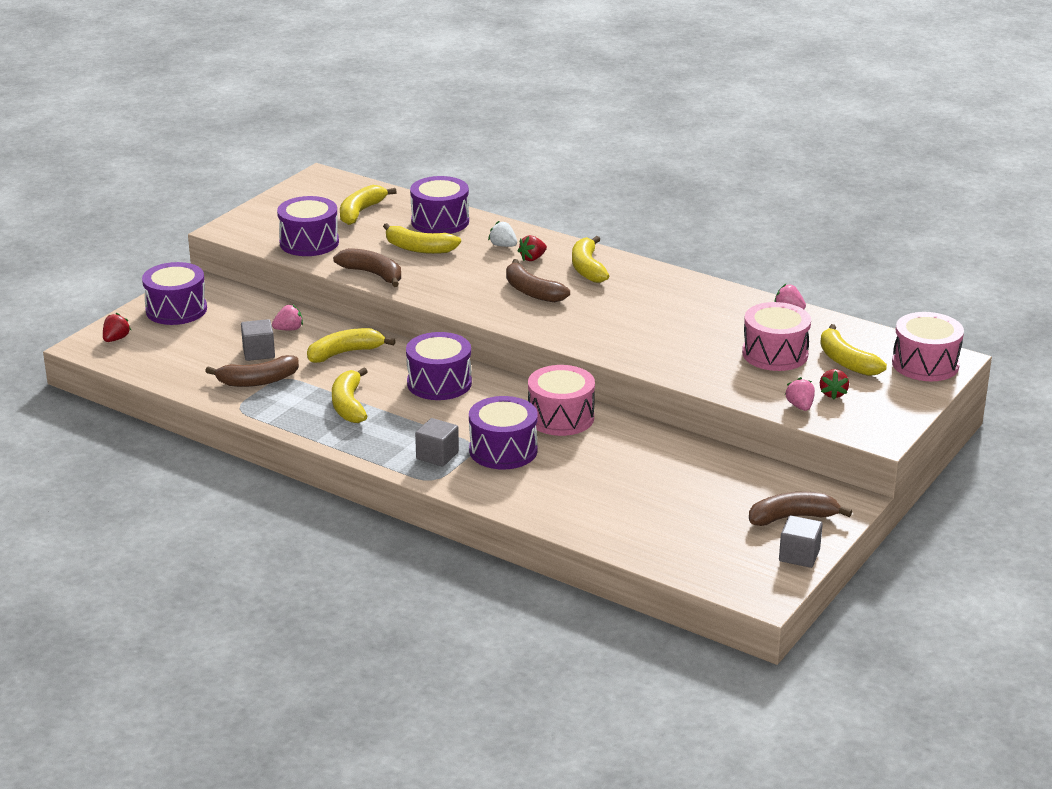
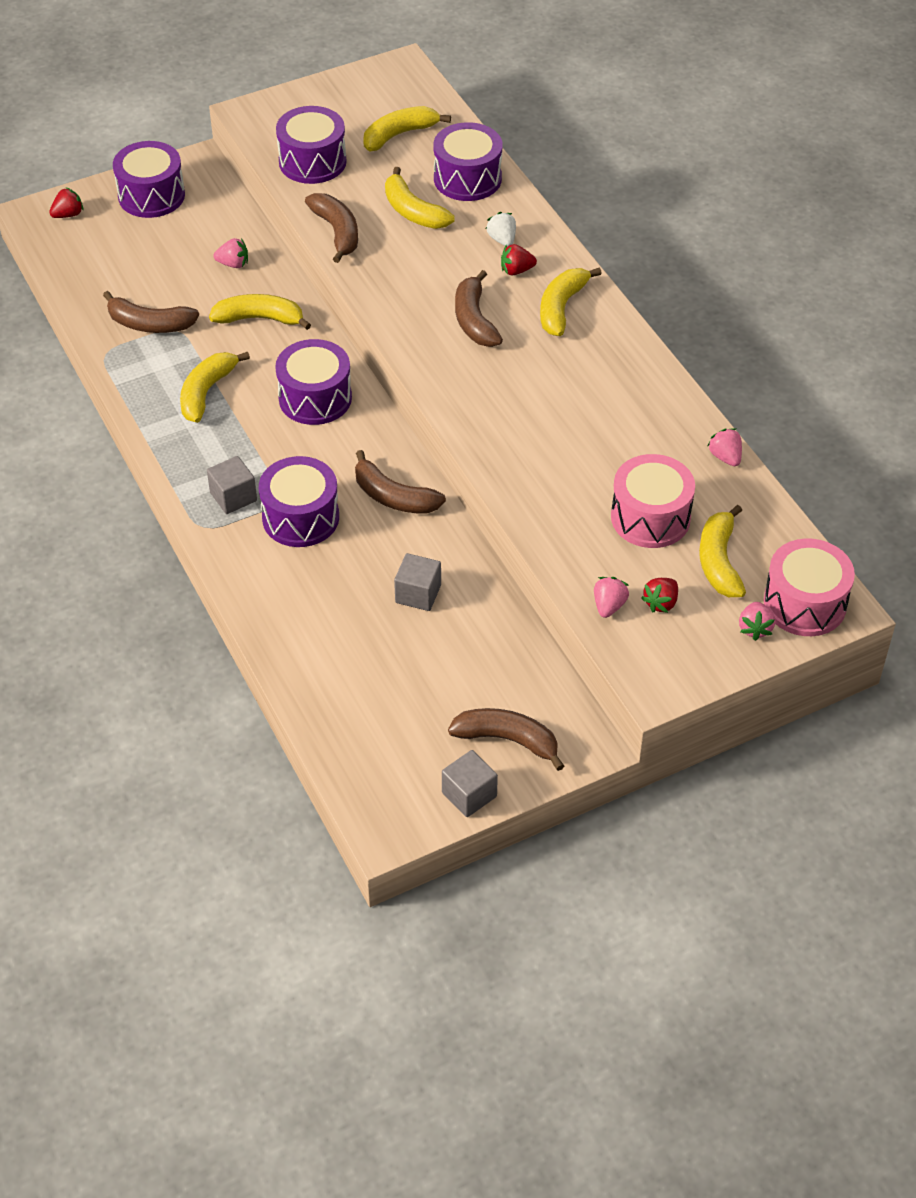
camera: 30 degrees right, 20 degrees up
(258, 352) = (180, 285): grey cube -> grey cube (418, 594)
(561, 417) = (393, 497): pink drum -> brown banana
(908, 386) = (755, 628): none -> pink strawberry

